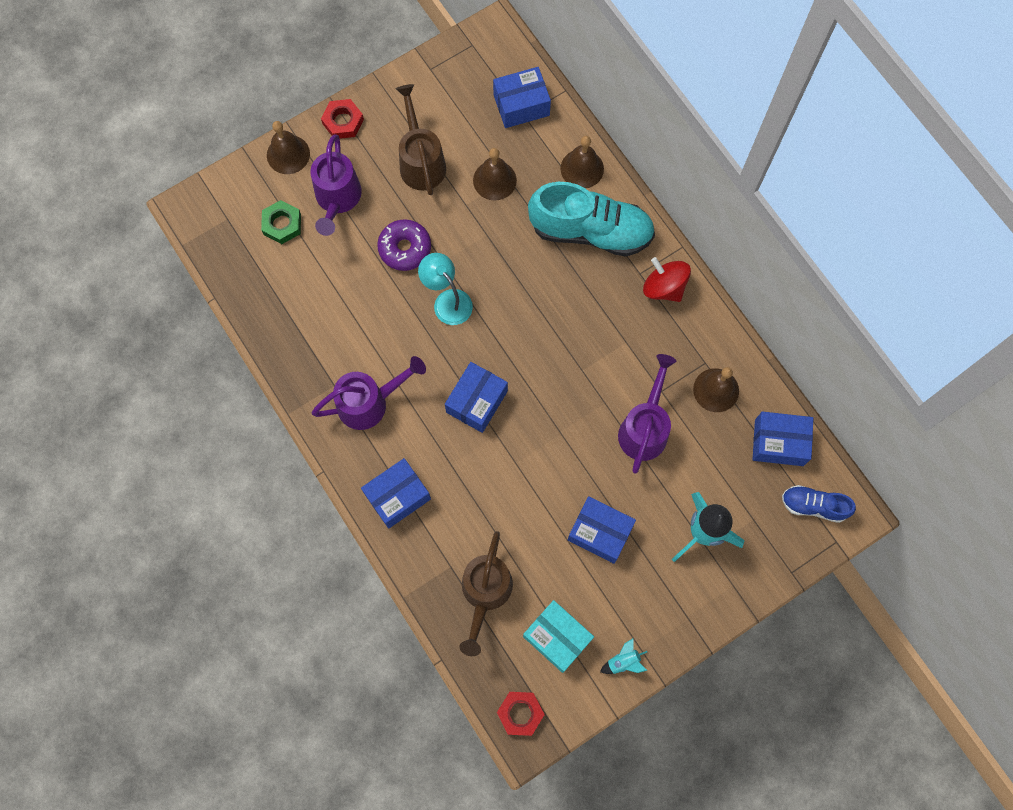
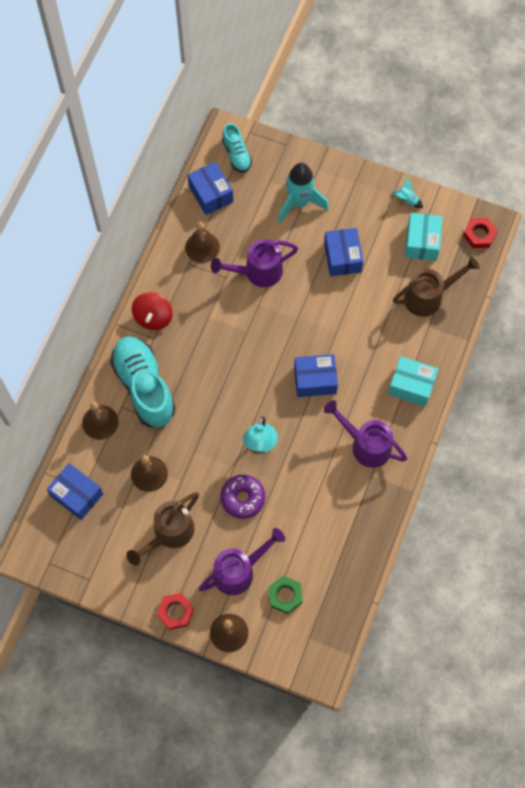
camera: 125 degrees left, 5 degrees down
(397, 496) = (411, 385): blue box -> turquoise box
(813, 506) = (236, 155): blue shoe -> turquoise shoe

